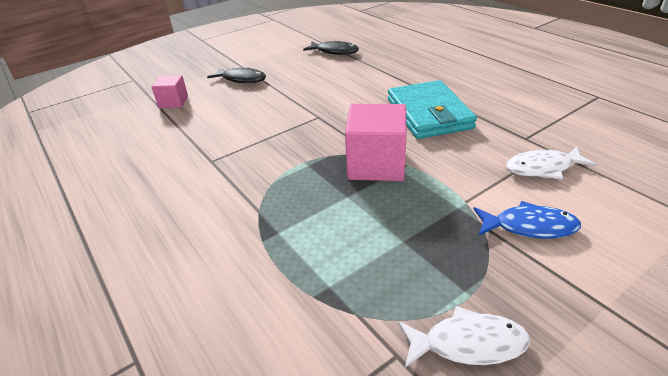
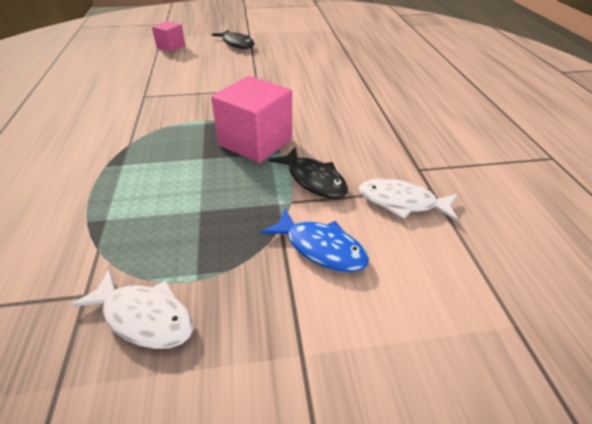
camera: 25 degrees right, 5 degrees up
(334, 51) = (335, 42): black fish -> black fish (314, 180)
(429, 114) = (352, 117): turquoise wallet -> none

